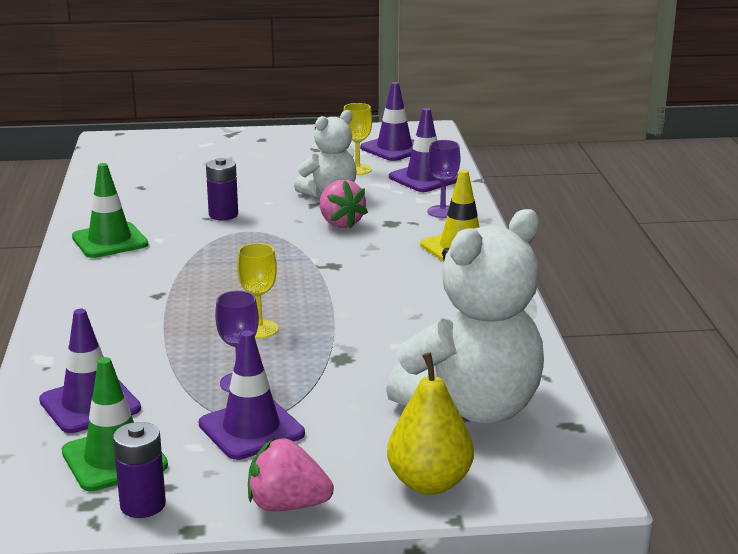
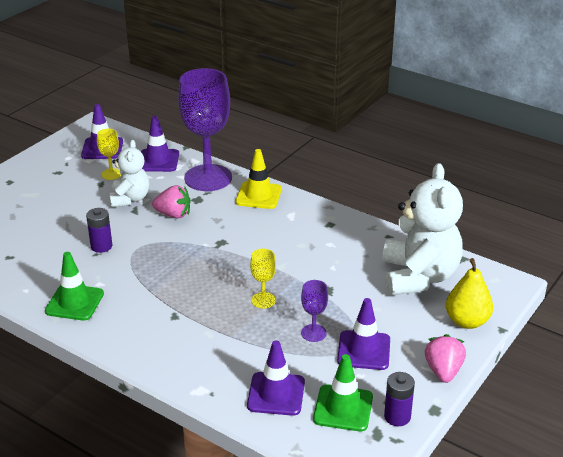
camera: 50 degrees left, 10 degrees up
(287, 505) = (443, 371): pink strawberry -> pink strawberry turned 135 degrees clockwise
(442, 212) = (208, 178): purple goblet -> purple goblet, size x2.32

